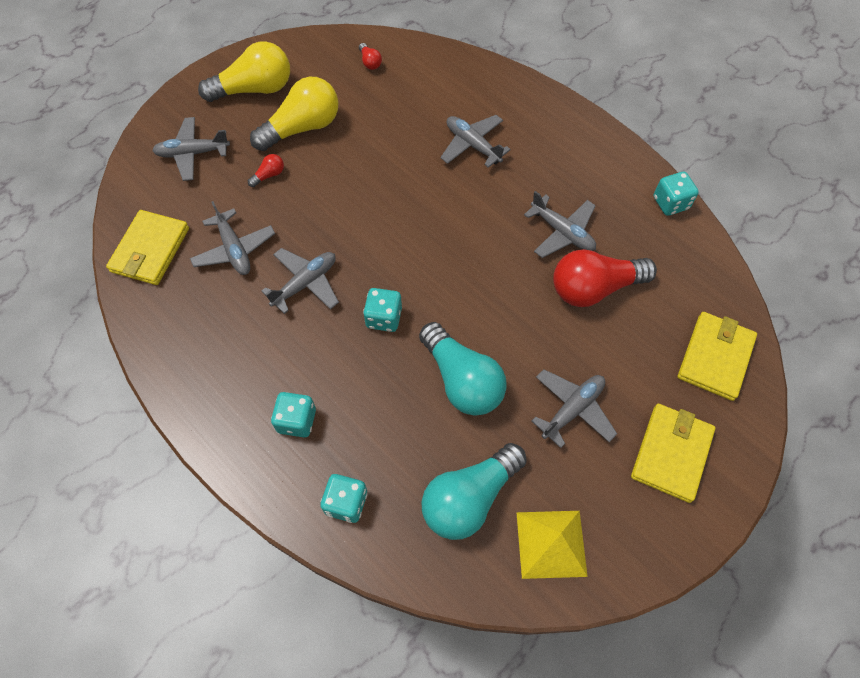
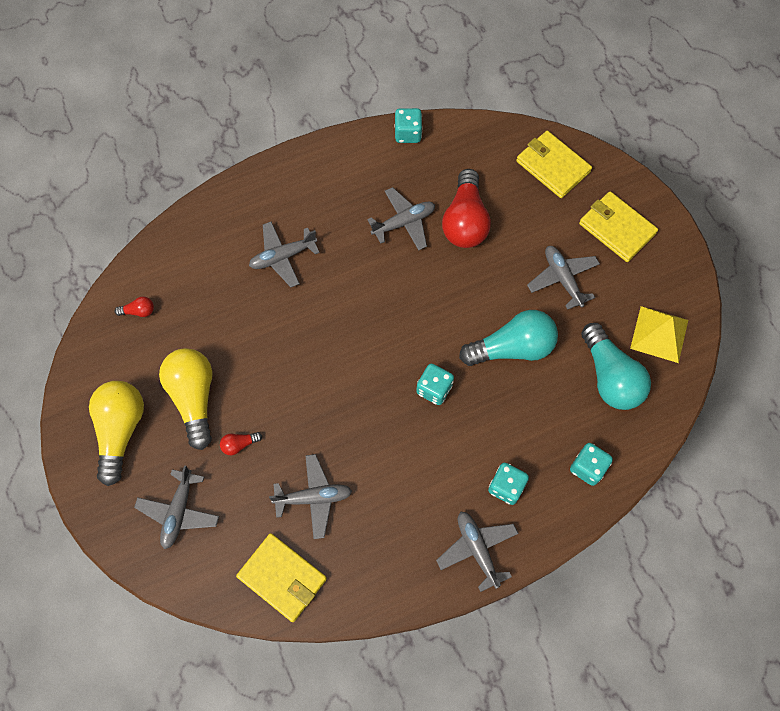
camera: 70 degrees left, 5 degrees up
(269, 175) = (239, 444): red light bulb -> red light bulb turned 90 degrees counterclockwise
(305, 283) = (375, 444): grey plane -> grey plane (477, 549)

